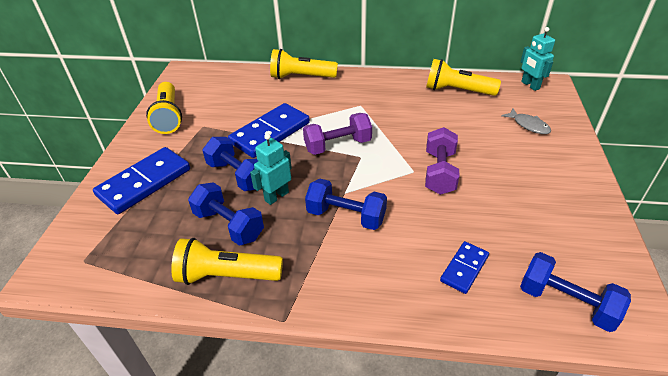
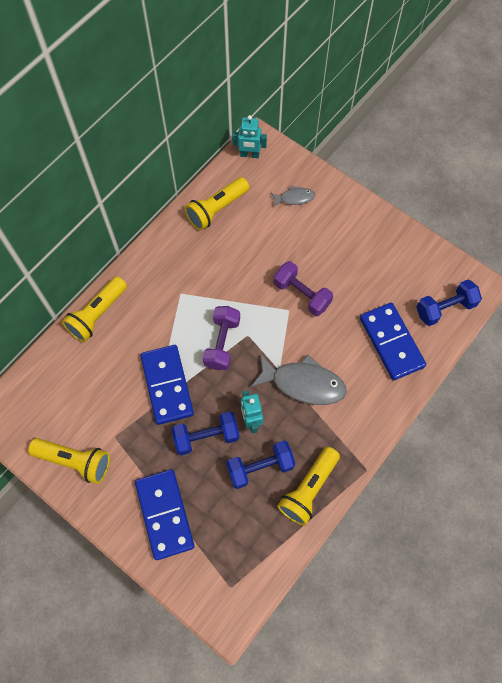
camera: 60 degrees left, 25 degrees up
(346, 216) = (303, 383): blue dumbbell -> grey fish
(464, 268) = (391, 342): blue domino -> blue domino, size x1.85

